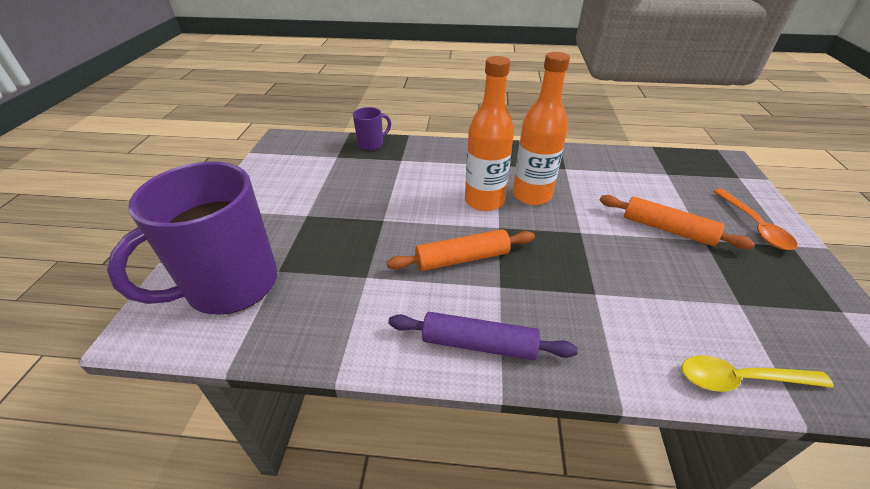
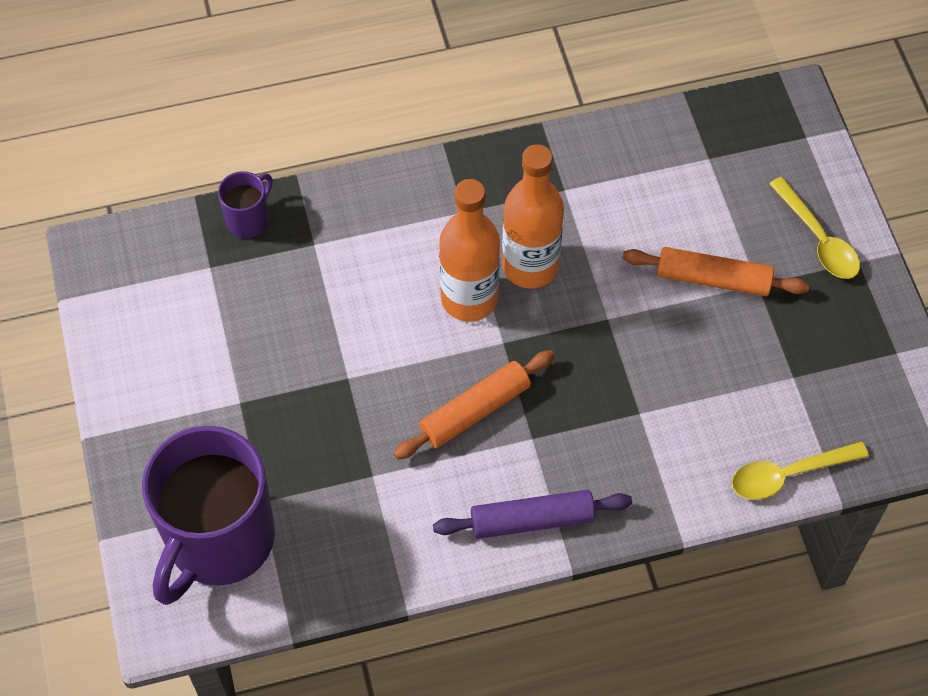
camera: 20 degrees left, 20 degrees up
(754, 226) = (818, 239): orange spoon -> yellow spoon

